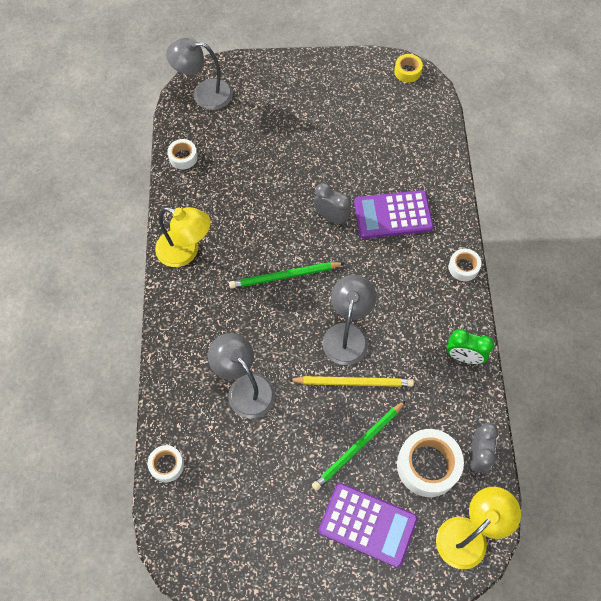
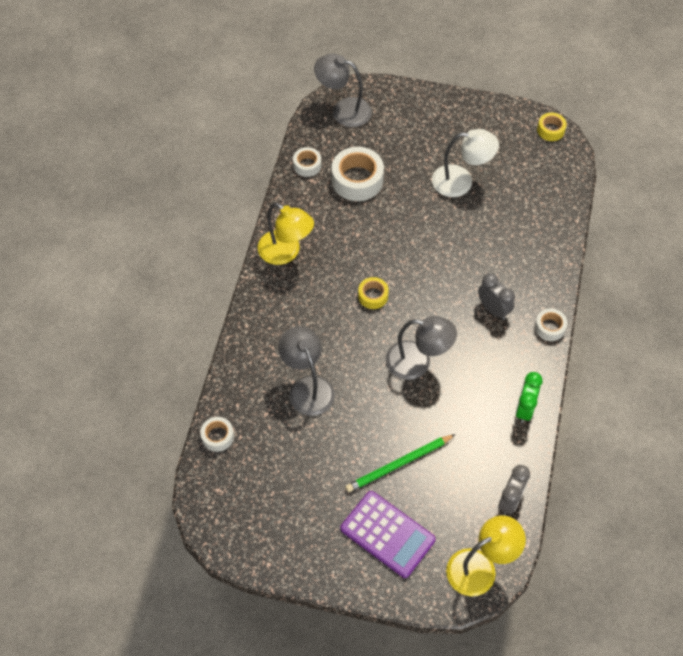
camera: 15 degrees right, 5 degrees down
(284, 276) = (373, 296): green pencil -> yellow tape
(331, 217) = (434, 252): grey clock -> grey clock (493, 309)
(337, 140) = (461, 181): none -> white lamp
(347, 334) = (417, 362): grey lamp -> grey lamp turned 75 degrees clockwise
(353, 382) = (411, 406): yellow pencil -> none
(393, 215) = (494, 263): purple calculator -> none
(427, 465) = (459, 497): white tape -> white tape (357, 180)
(463, 357) = (524, 409): green clock -> green clock turned 75 degrees clockwise

